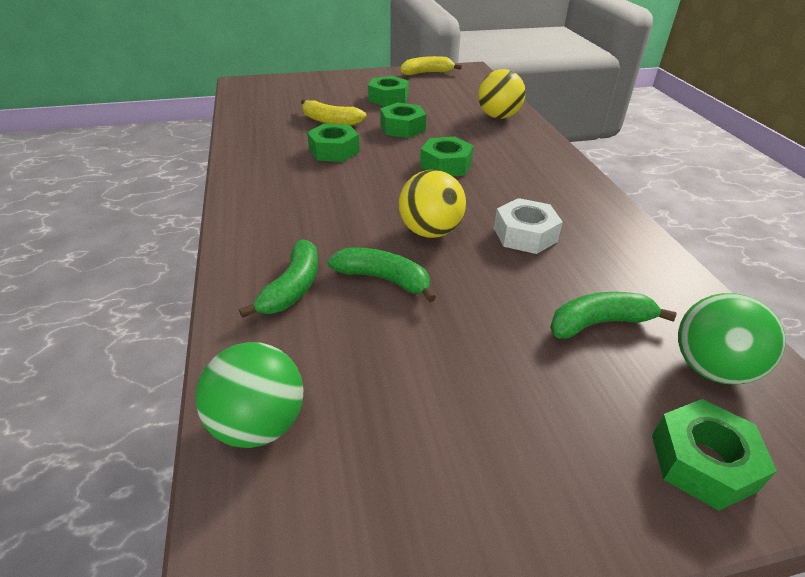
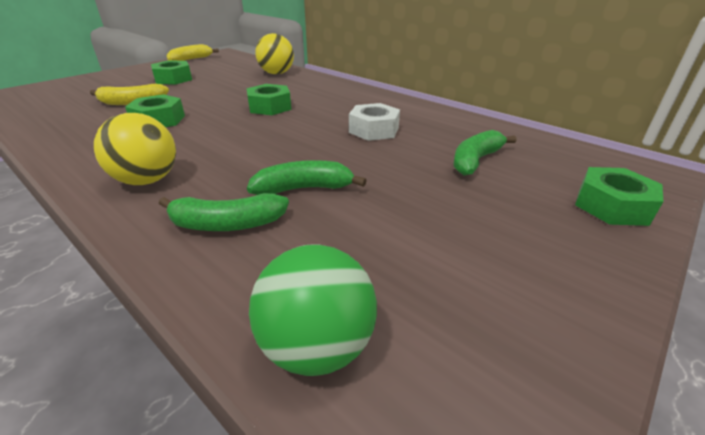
camera: 35 degrees left, 5 degrees down
(293, 288) = (227, 224): green banana -> green banana turned 105 degrees clockwise
(402, 128) = (207, 93): green nut -> none
(430, 232) = (305, 148): yellow ball -> yellow ball (147, 180)
(710, 368) = (554, 160): green ball -> none

